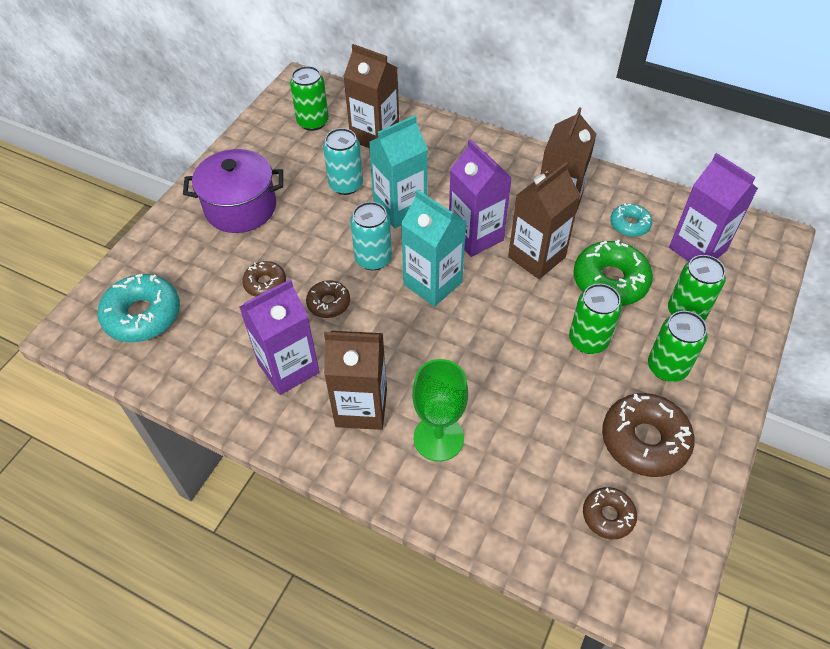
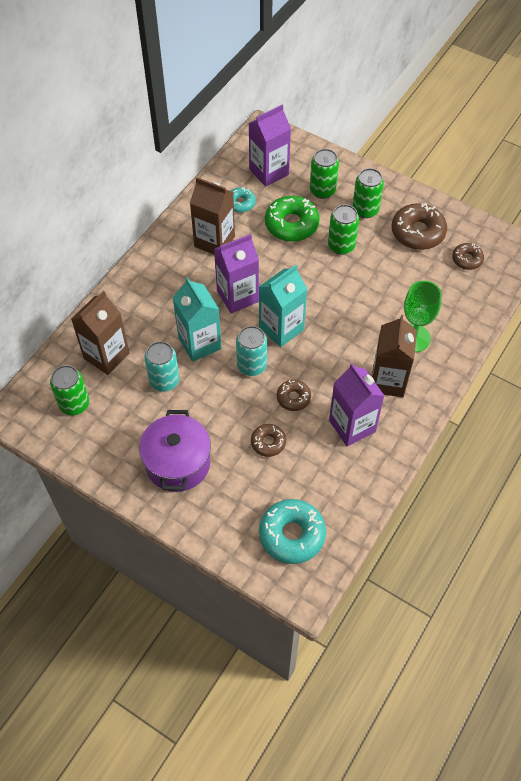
camera: 85 degrees left, 5 degrees up
(536, 257) = (264, 262): brown carton -> none

